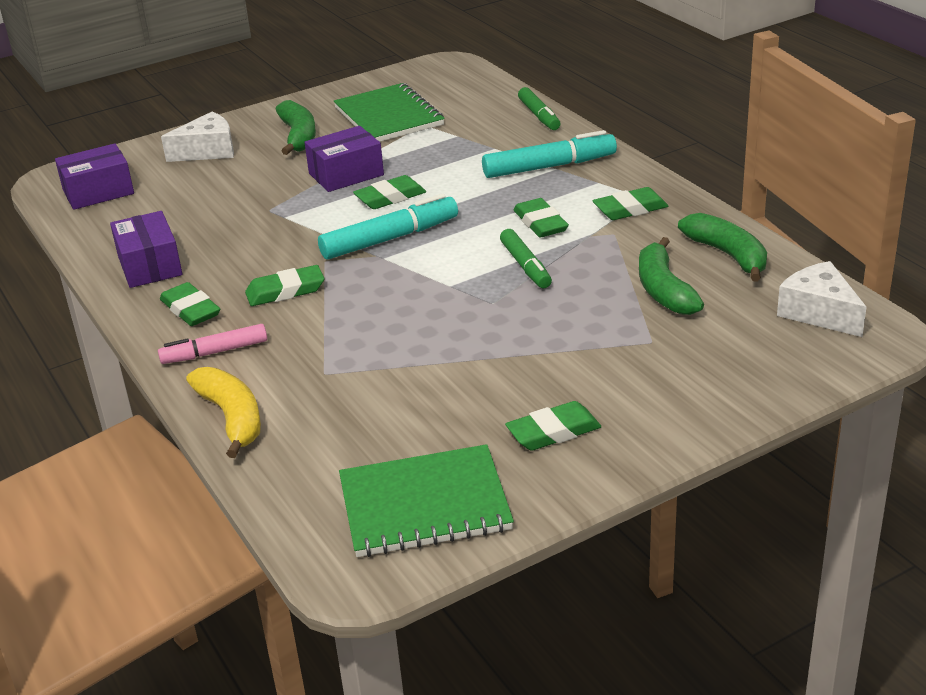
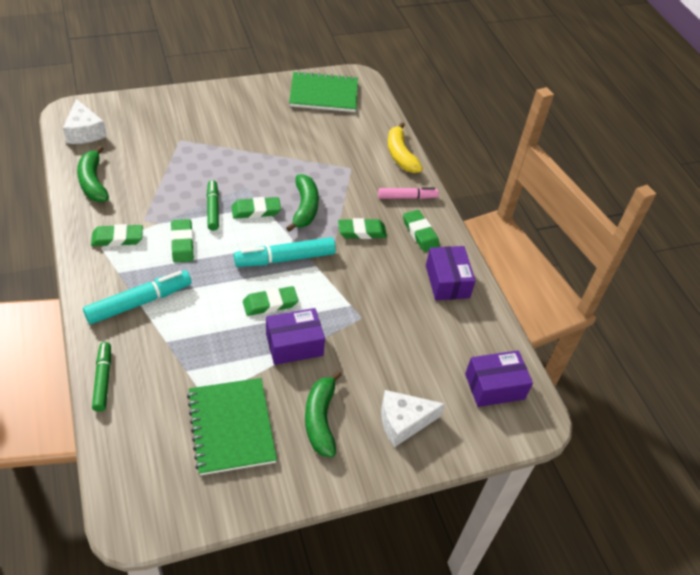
camera: 175 degrees left, 15 degrees up
(549, 167) = (139, 302): turquoise marker -> turquoise marker turned 150 degrees clockwise
(553, 432) = (255, 108): green eraser -> green eraser (256, 210)
(664, 290) = (148, 168): green banana -> green banana (304, 208)

